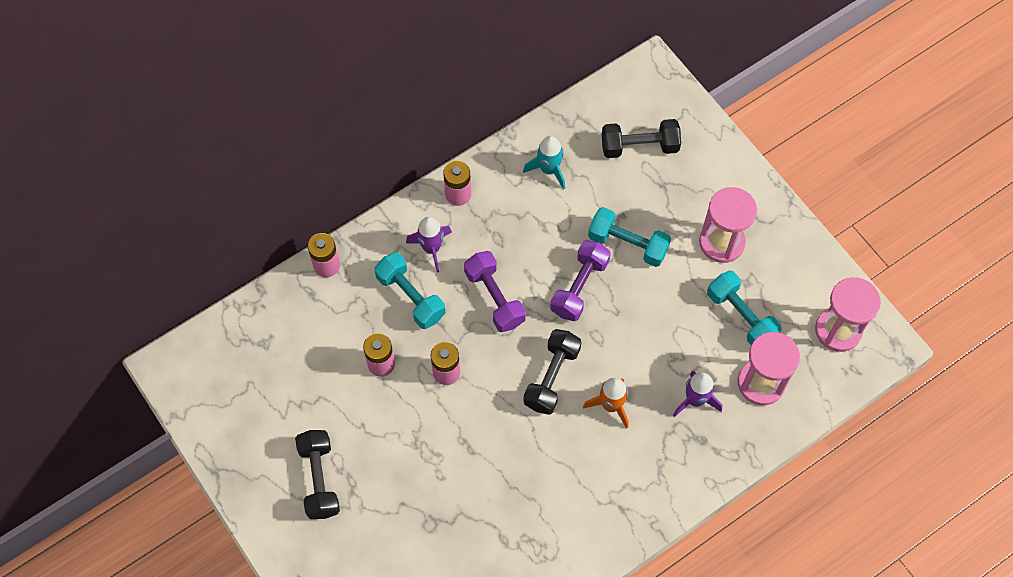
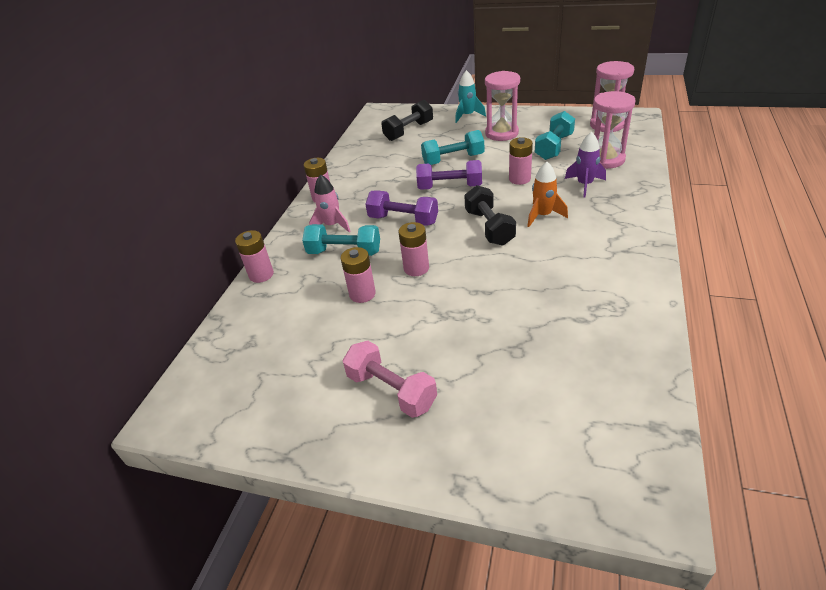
camera: 35 degrees left, 25 degrees down
(319, 479) = (391, 390): black dumbbell -> pink dumbbell
(431, 248) = (332, 225): purple rocket -> pink rocket
(549, 170) = (368, 162): turquoise rocket -> turquoise rocket (467, 115)
(579, 287) = (450, 187): purple dumbbell -> purple dumbbell turned 75 degrees counterclockwise
(651, 335) = (519, 179): none -> pink battery
(741, 316) = (554, 147): turquoise dumbbell -> turquoise dumbbell turned 75 degrees counterclockwise

